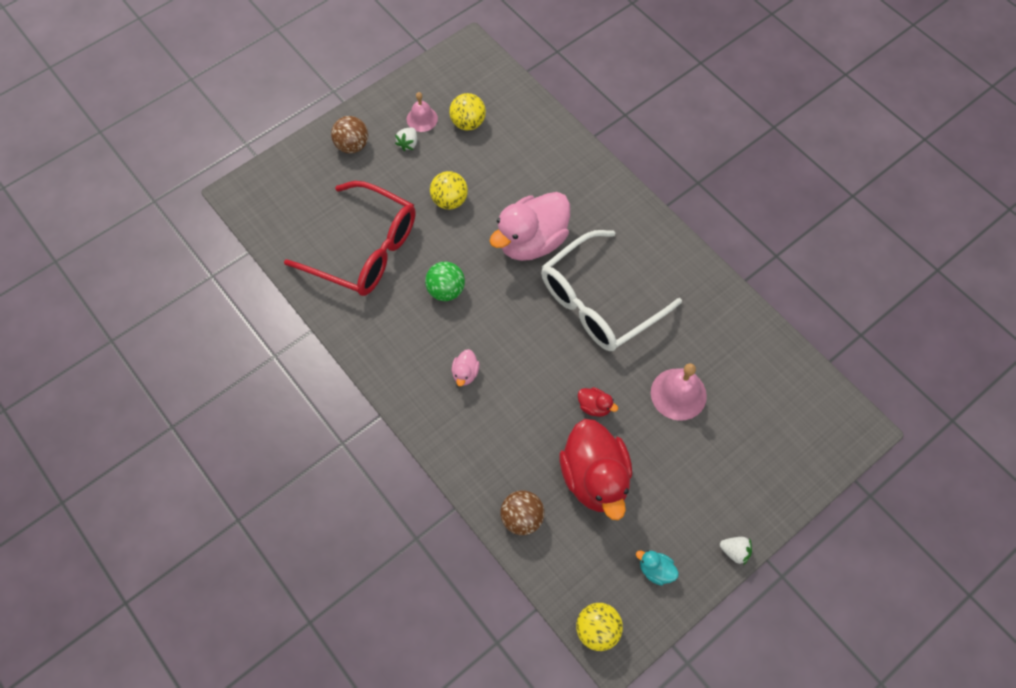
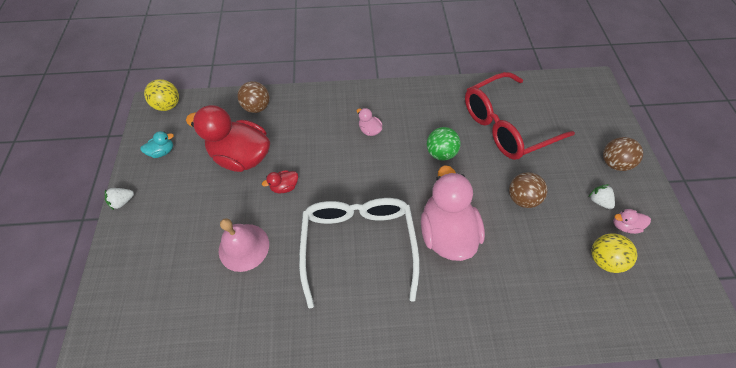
camera: 125 degrees right, 5 degrees down
(422, 119) = (624, 225): pink bell -> pink duck
(449, 200) = (521, 198): yellow ball -> brown ball

